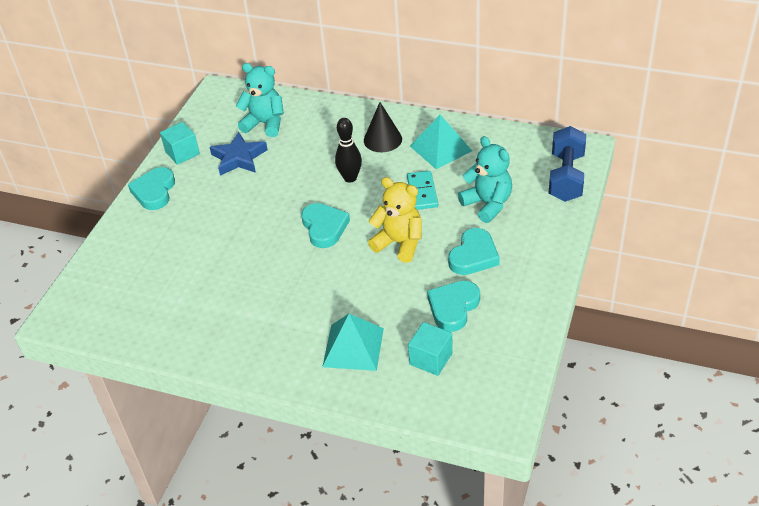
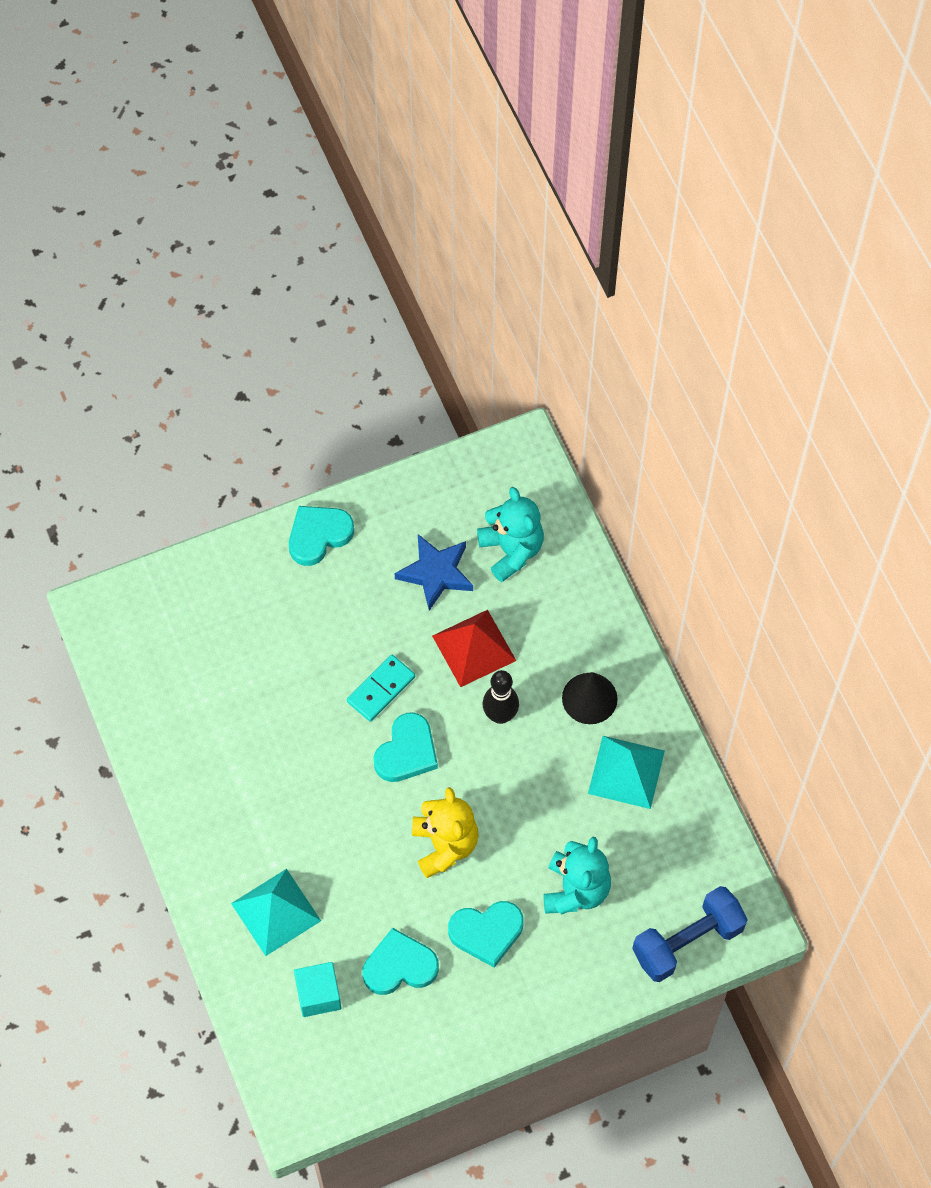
camera: 45 degrees right, 20 degrees up
(182, 153) = (395, 508): turquoise cube -> none
(299, 167) = (473, 648): none -> red pyramid
(422, 192) = (539, 808): turquoise domino -> turquoise domino (381, 689)

